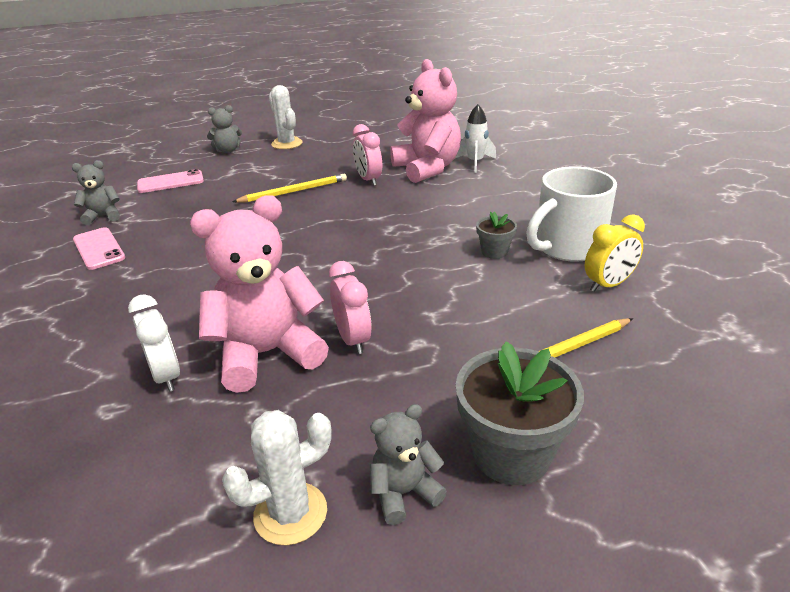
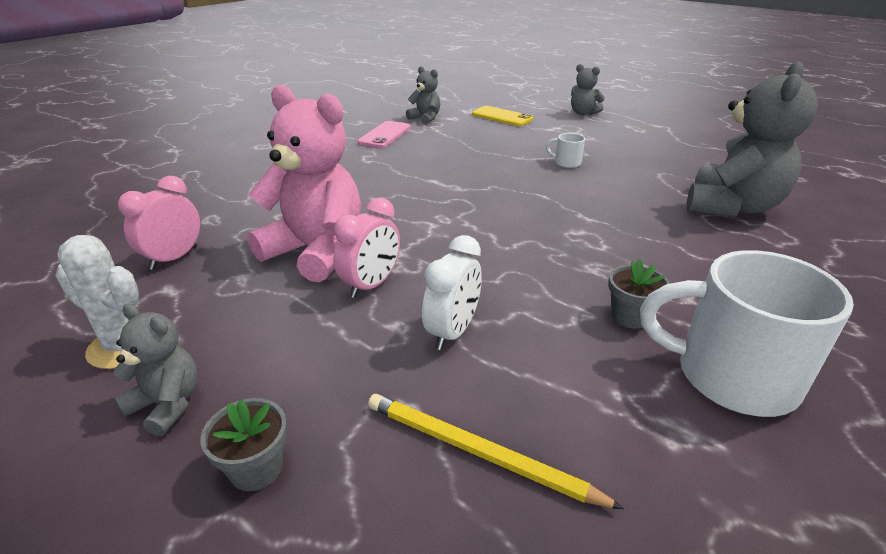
camera: 55 degrees right, 0 degrees up
(166, 376) = (259, 222): white clock -> white clock (452, 332)
(170, 182) = (502, 117): pink phone -> yellow phone
(287, 144) = (639, 127): white cactus -> none
(294, 191) = (566, 163): yellow pencil -> white mug
(368, 180) = (648, 186): pink clock -> pink clock (174, 258)
(427, 168) = (731, 207): pink teddy bear -> grey teddy bear
(475, 163) = (806, 230): white rocket -> none
(511, 453) = (256, 468): grey flower pot -> grey flower pot, size x0.52
(608, 285) = (691, 453): yellow clock -> none

